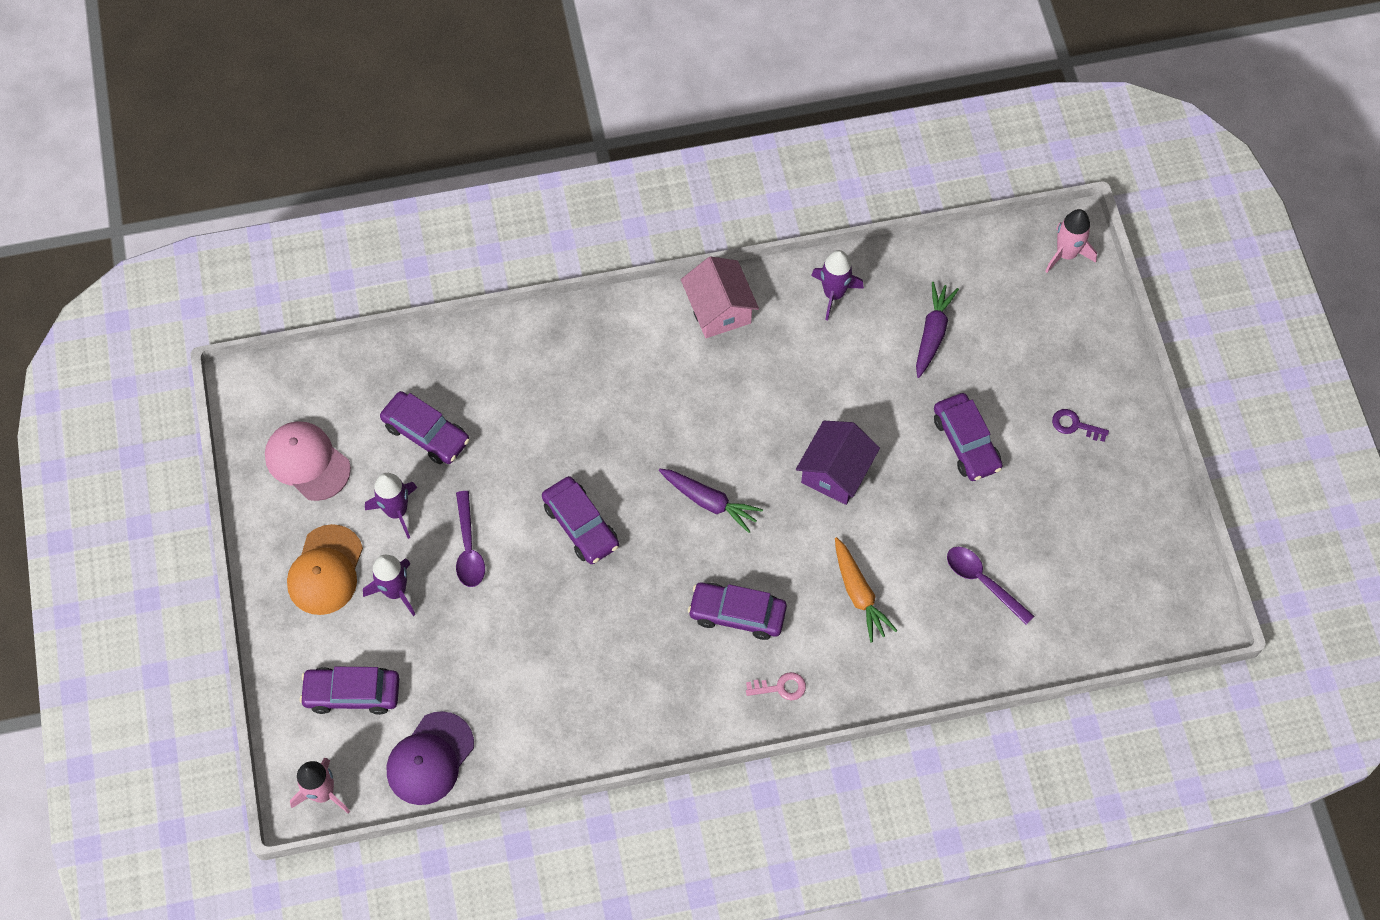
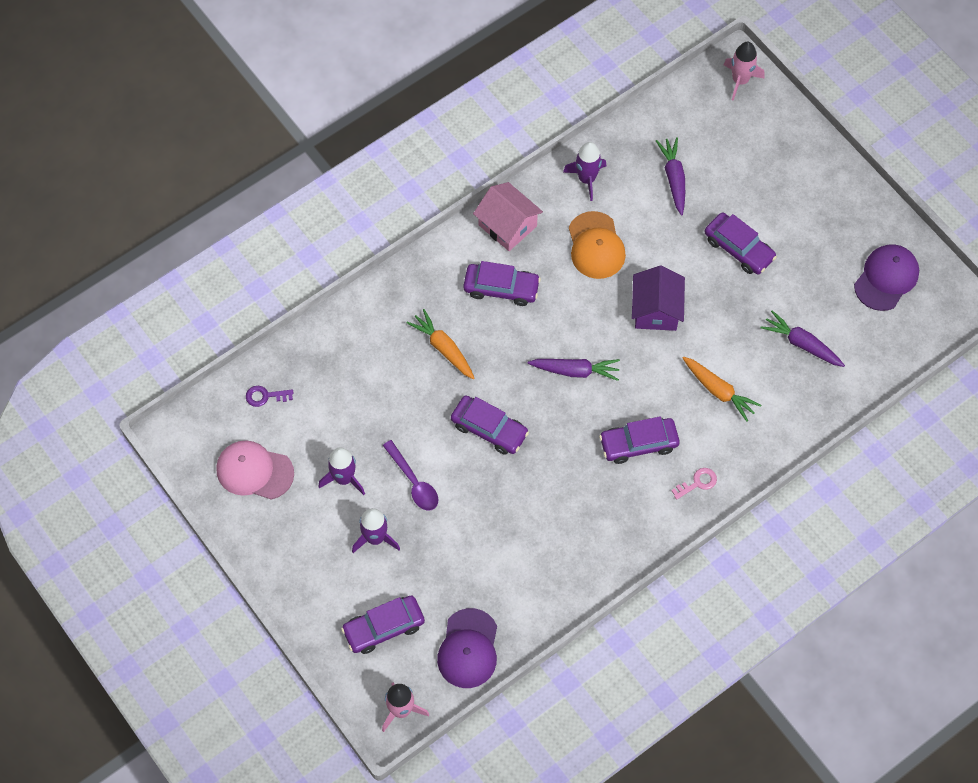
camera: 25 degrees left, 0 degrees up
(325, 570) = (313, 546): orange cap -> orange cap (596, 246)
(426, 433) = (335, 411): purple car -> purple car (501, 288)
(578, 415) = (443, 348): none -> orange carrot
(982, 581) = (802, 344): purple spoon -> purple carrot
(1075, 425) = (809, 203): purple key -> purple key (265, 396)
(1121, 548) = (886, 278): none -> purple cap

